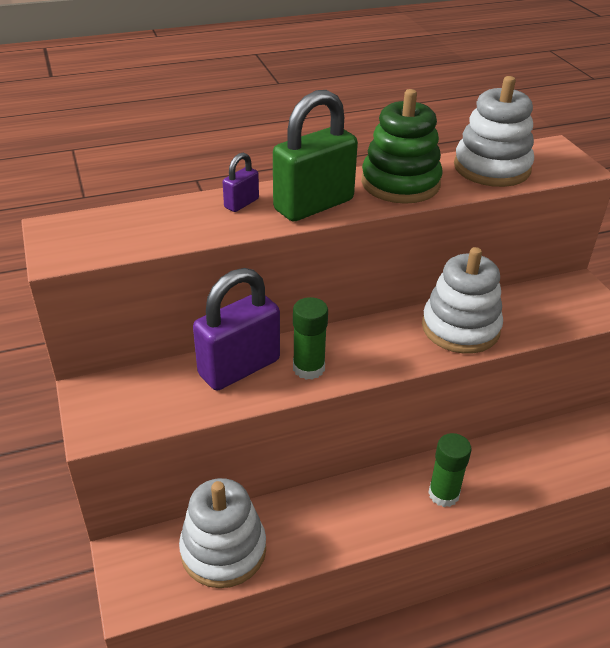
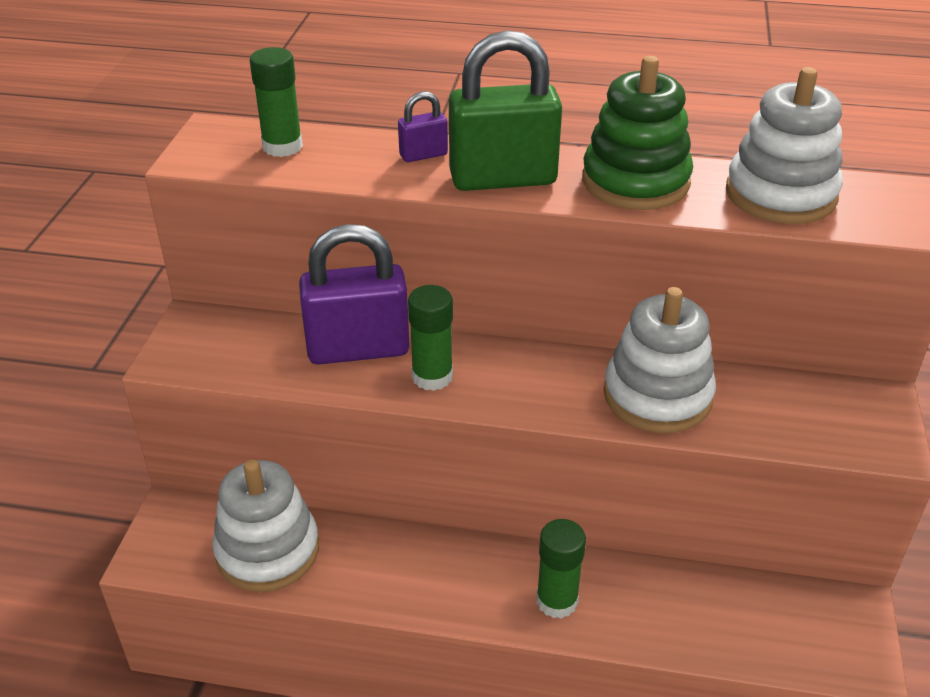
camera: 30 degrees right, 0 degrees up
(127, 226) = (282, 147): none -> green glue stick

